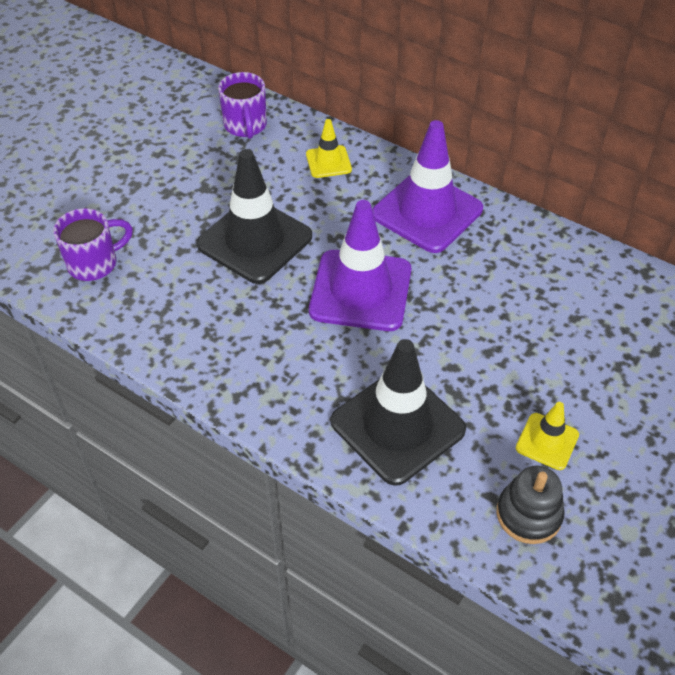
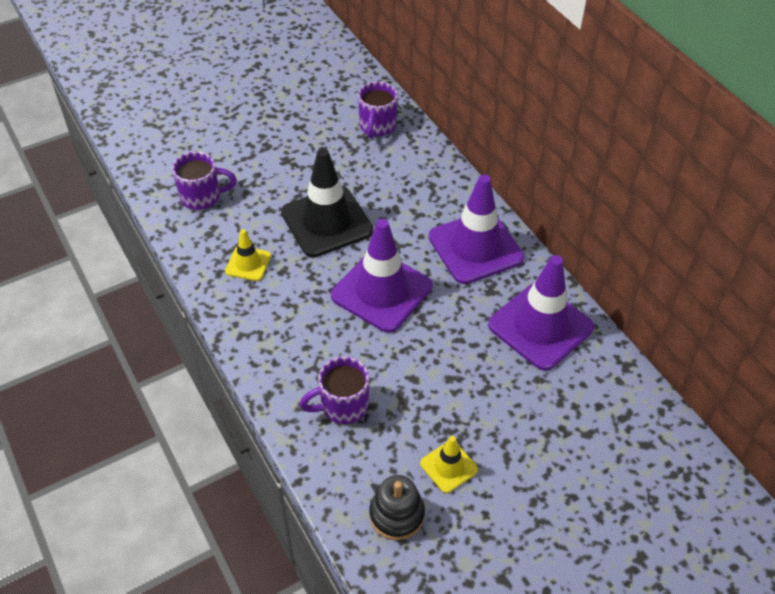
camera: 25 degrees right, 0 degrees up
(328, 162) = (423, 178): yellow traffic cone -> yellow traffic cone (248, 263)
(397, 426) = (342, 406): black traffic cone -> purple mug
(541, 265) = (540, 326): none -> purple traffic cone

